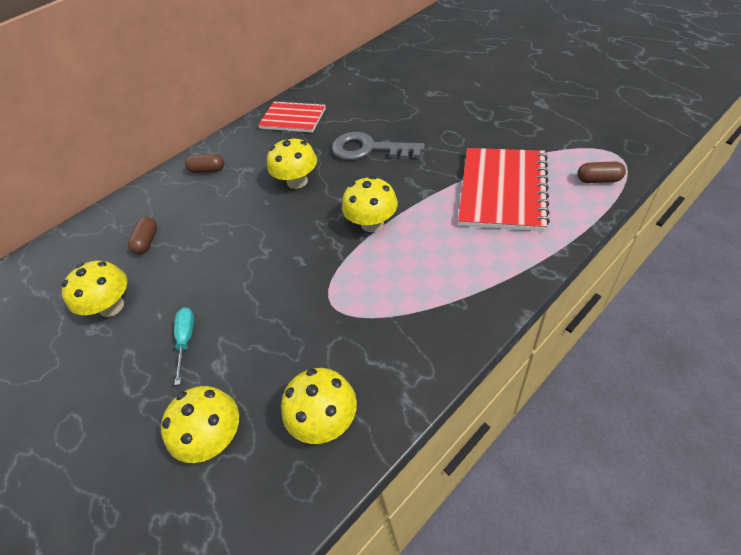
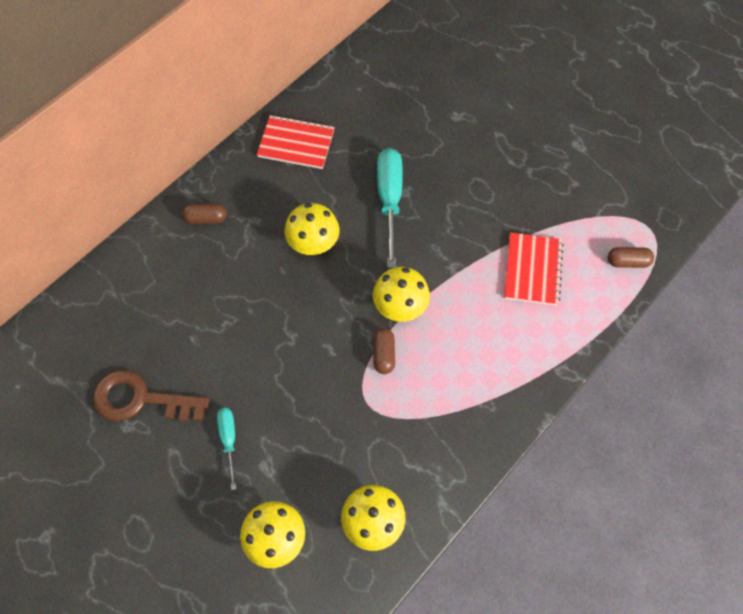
camera: 10 degrees left, 15 degrees up
(111, 306) = (141, 399): yellow mushroom -> brown key
(147, 242) = (158, 318): brown capsule -> brown capsule (384, 354)
(368, 149) = (389, 200): grey key -> turquoise screwdriver
(502, 190) = (532, 270): red notebook -> red notebook, size x0.65

